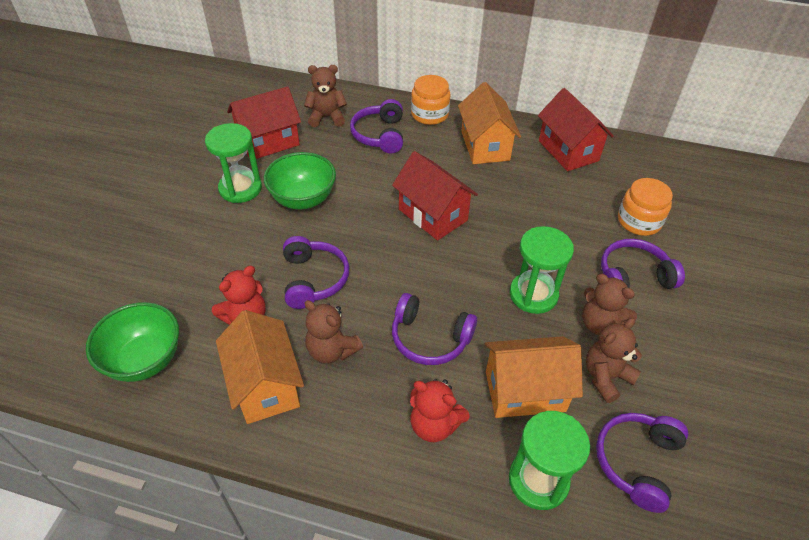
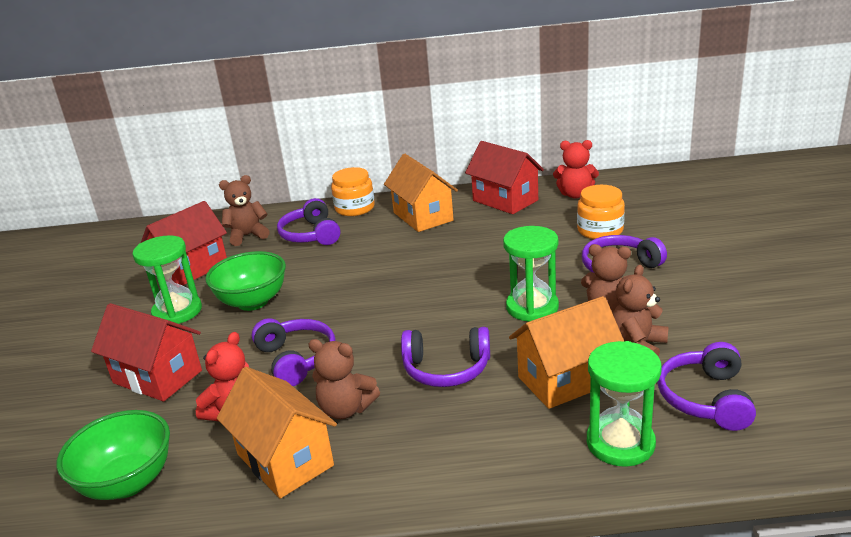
camera: 15 degrees left, 20 degrees down
(433, 215) = (398, 277): red house -> red house (157, 377)
(434, 425) = (489, 434): red teddy bear -> red teddy bear (575, 194)

